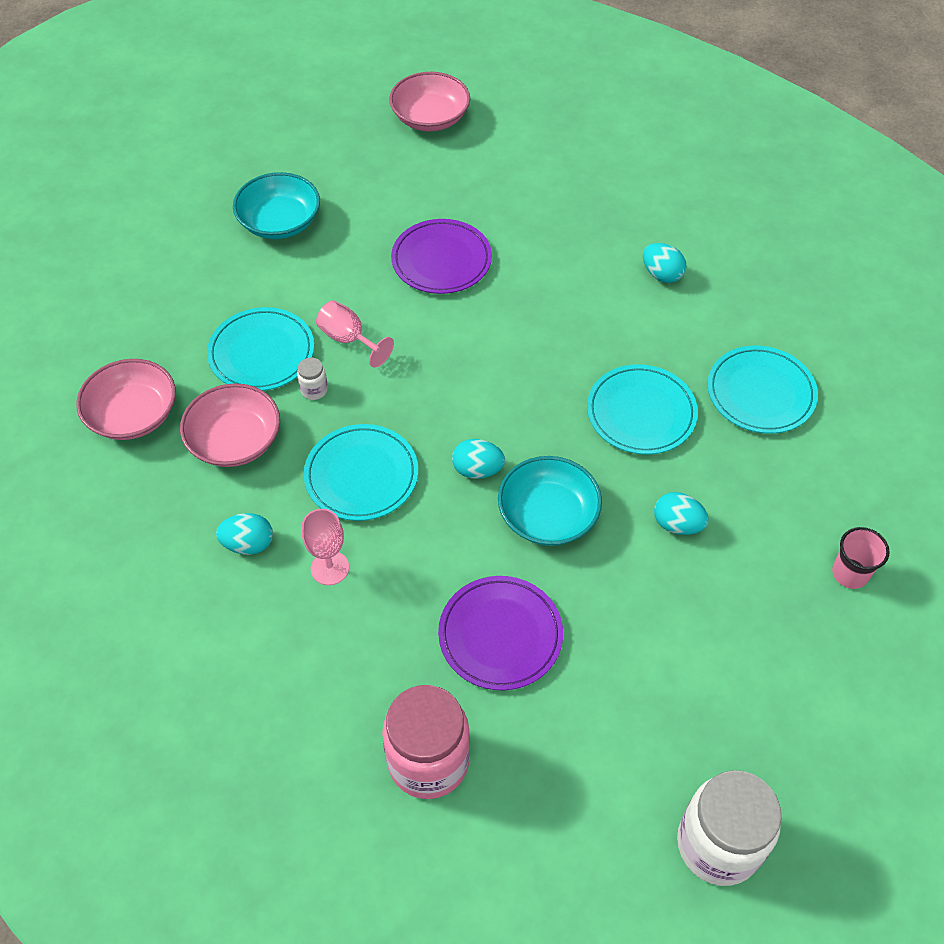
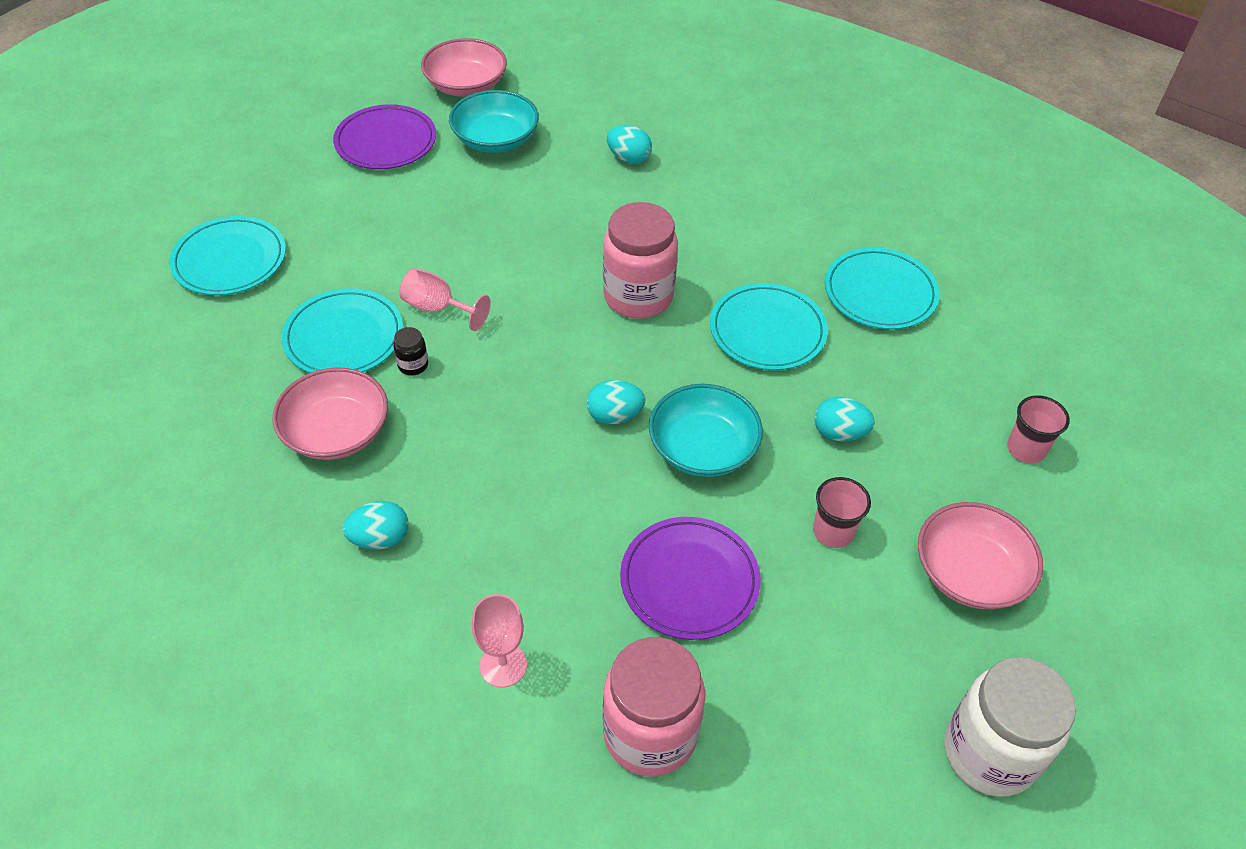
camera: 15 degrees left, 5 degrees down
(133, 414) = (210, 424): pink bowl -> pink bowl (970, 572)
(280, 222) = (330, 204): turquoise bowl -> turquoise bowl (495, 139)
(314, 390) = (413, 365): white jar -> black jar
(330, 568) = (480, 546): pink goblet -> pink goblet (503, 665)
(361, 475) = (489, 443): turquoise plate -> turquoise plate (230, 260)
(441, 260) = (516, 217): purple plate -> purple plate (386, 142)
(531, 358) = (638, 296): none -> pink jar
(642, 616) = (833, 532): none -> pink cup
(661, 274) = (746, 198): turquoise egg -> turquoise egg (629, 158)

